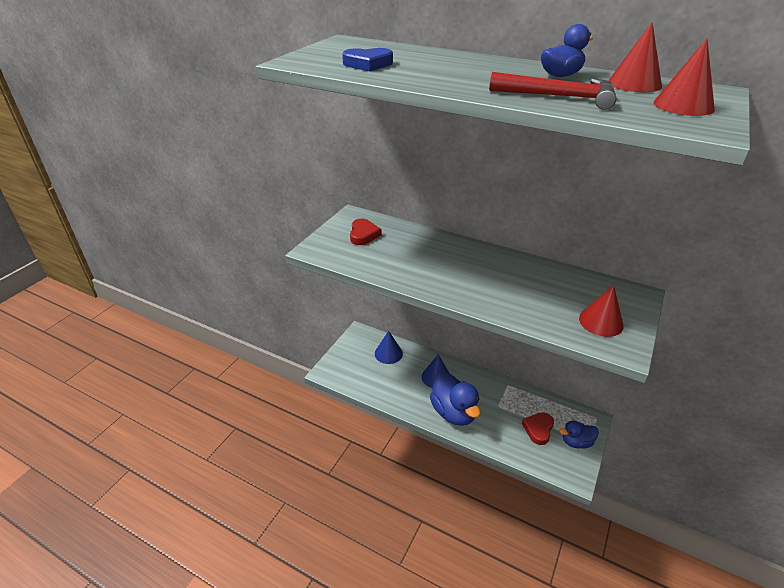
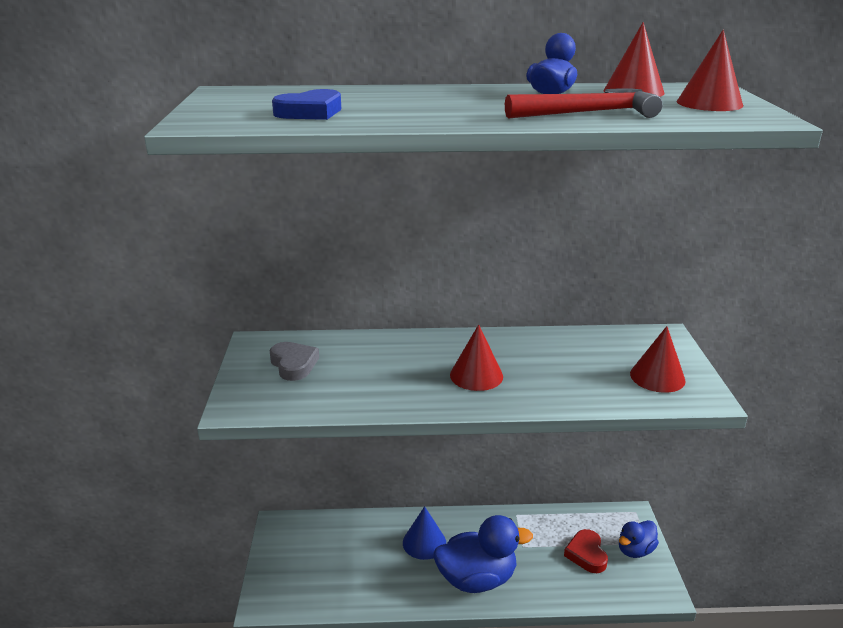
camera: 30 degrees left, 10 degrees down
(363, 235) = (293, 364): red heart -> grey heart
(388, 353) = (339, 537): blue cone -> none
(454, 412) = (477, 579): blue duck -> blue duck turned 45 degrees counterclockwise
(468, 277) = (476, 375): none -> red cone

